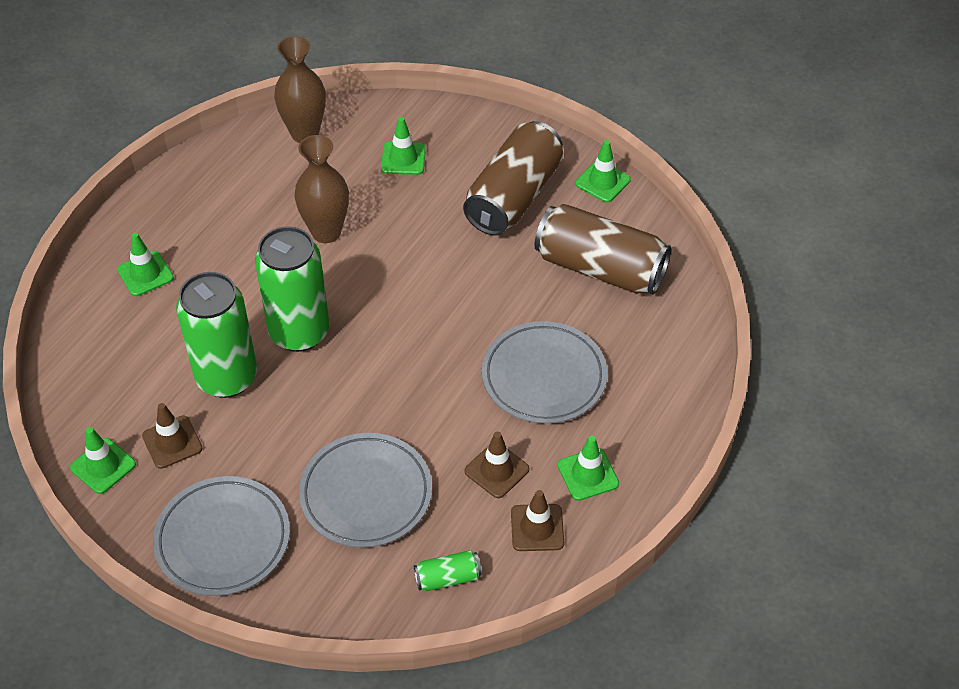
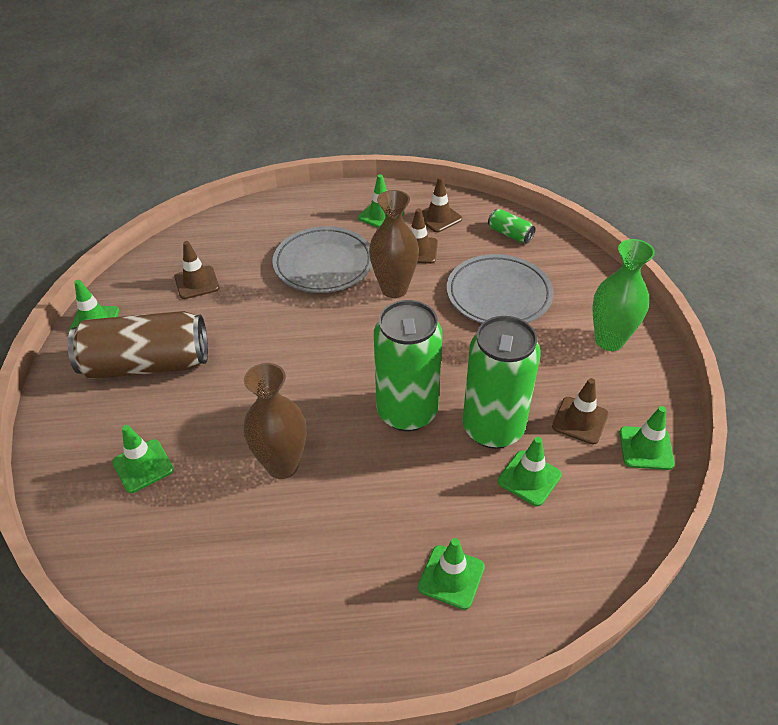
camera: 125 degrees left, 5 degrees down
(163, 368) = (529, 478): none -> green traffic cone
(223, 540) = (609, 340): grey plate -> green vase
(305, 133) = (152, 576): brown vase -> brown vase (394, 289)
(600, 268) = (197, 282): brown can -> brown traffic cone

